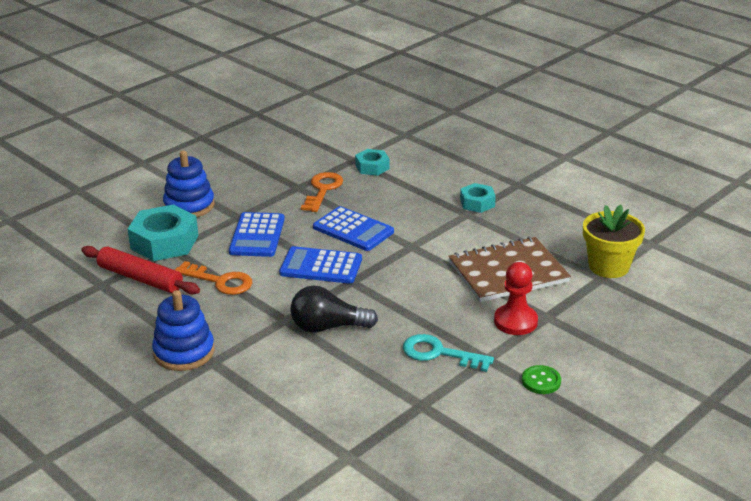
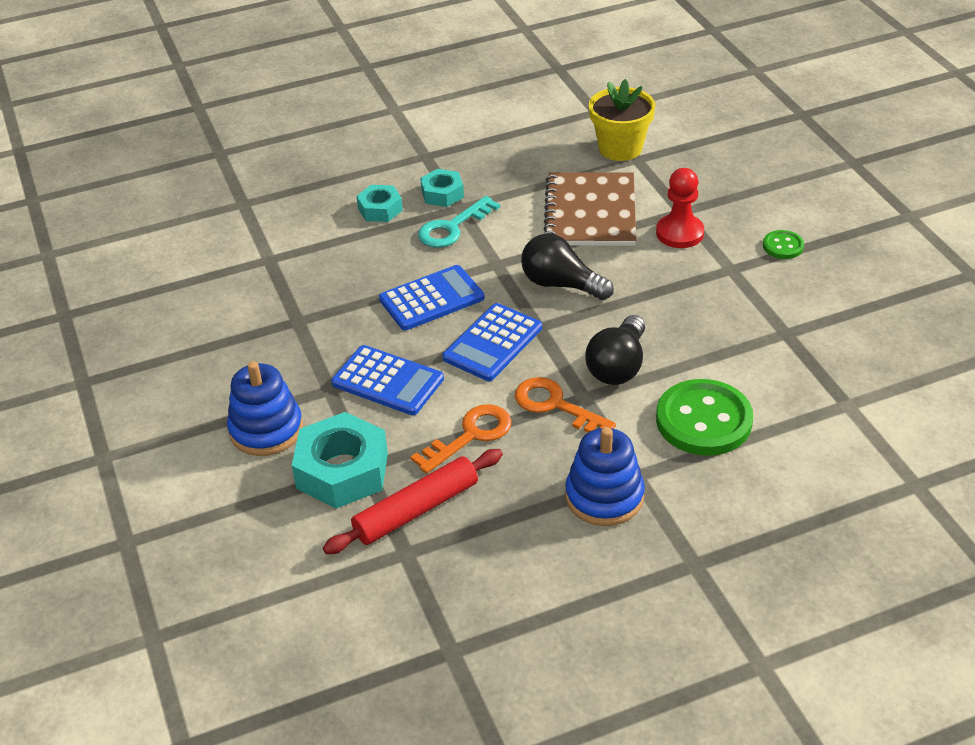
camera: 65 degrees left, 10 degrees up
(288, 382) = (703, 420): none -> green button
(323, 190) = (321, 301): orange key -> orange key (555, 405)
(372, 167) = (300, 248): turquoise nut -> turquoise nut (380, 209)
(407, 279) = (561, 284): none -> black light bulb
(439, 353) = (707, 298): turquoise key -> turquoise key (452, 228)

